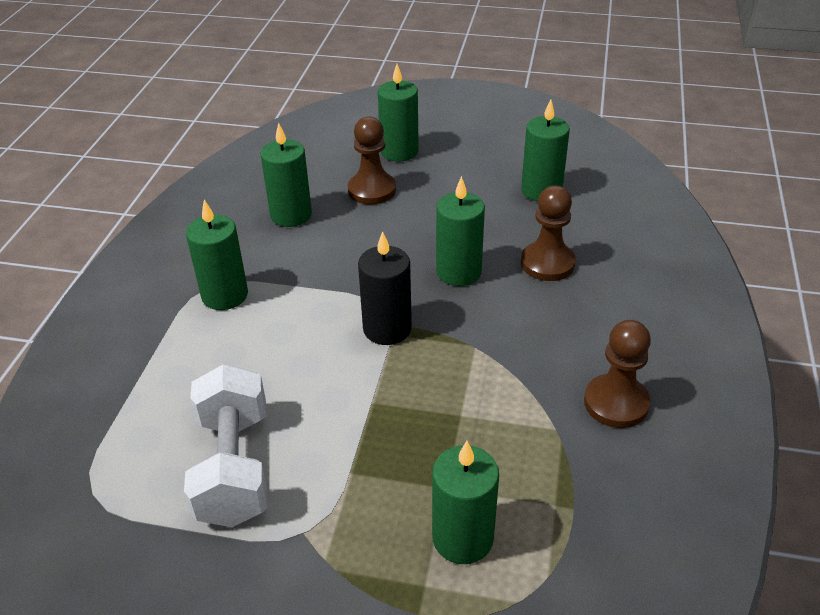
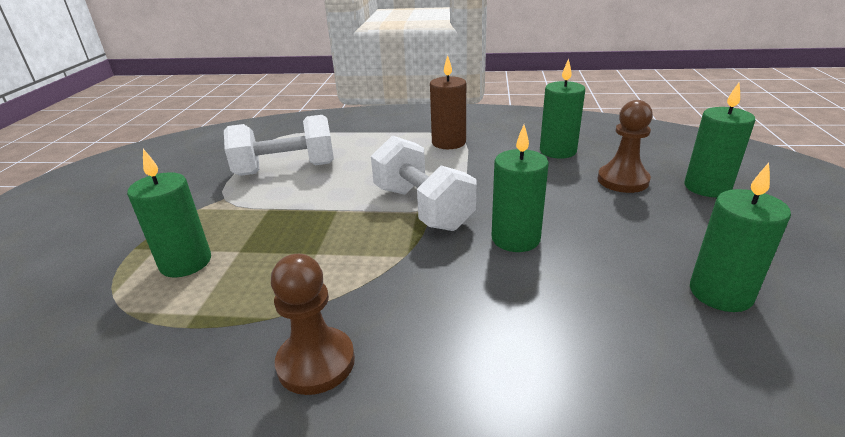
camera: 85 degrees right, 10 degrees down
(225, 295) = (448, 143): green candle -> brown candle
(387, 329) = (422, 208): black candle -> white dumbbell
(547, 263) = (559, 302): brown pawn -> none

